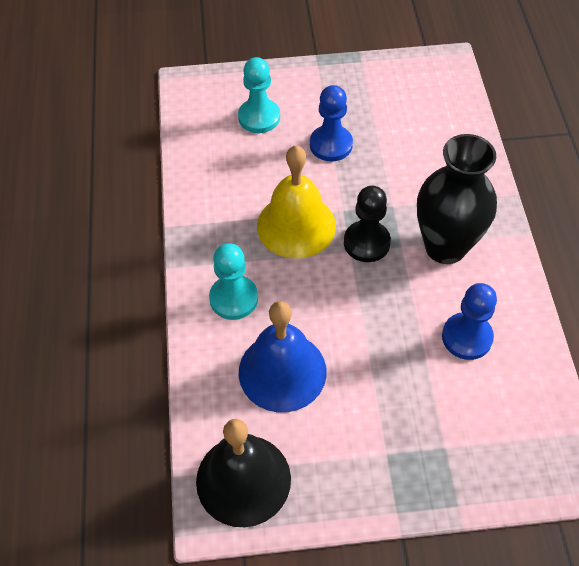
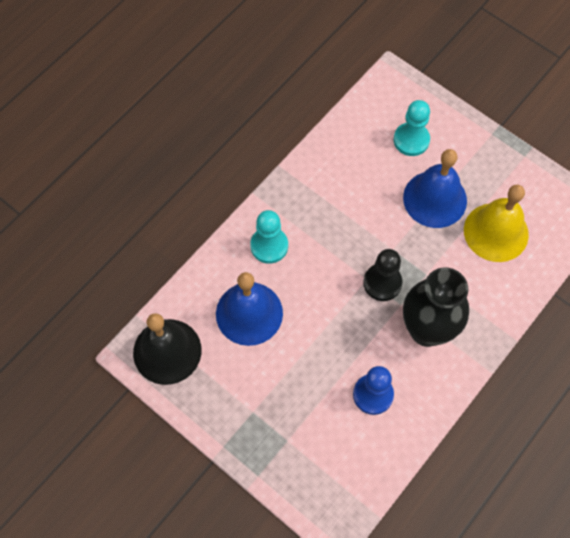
camera: 45 degrees right, 10 degrees up
(296, 225) = (353, 233): yellow bell -> yellow bell (496, 232)
(331, 145) = (435, 199): blue pawn -> blue bell

